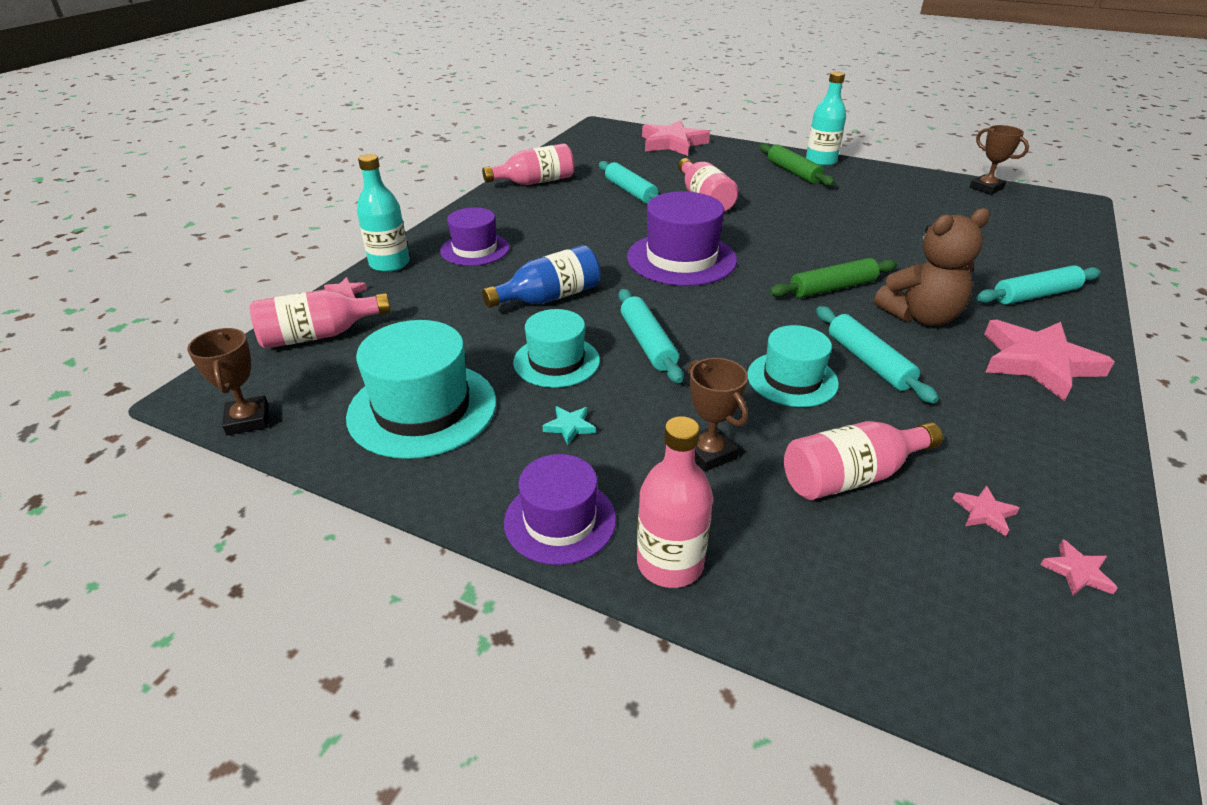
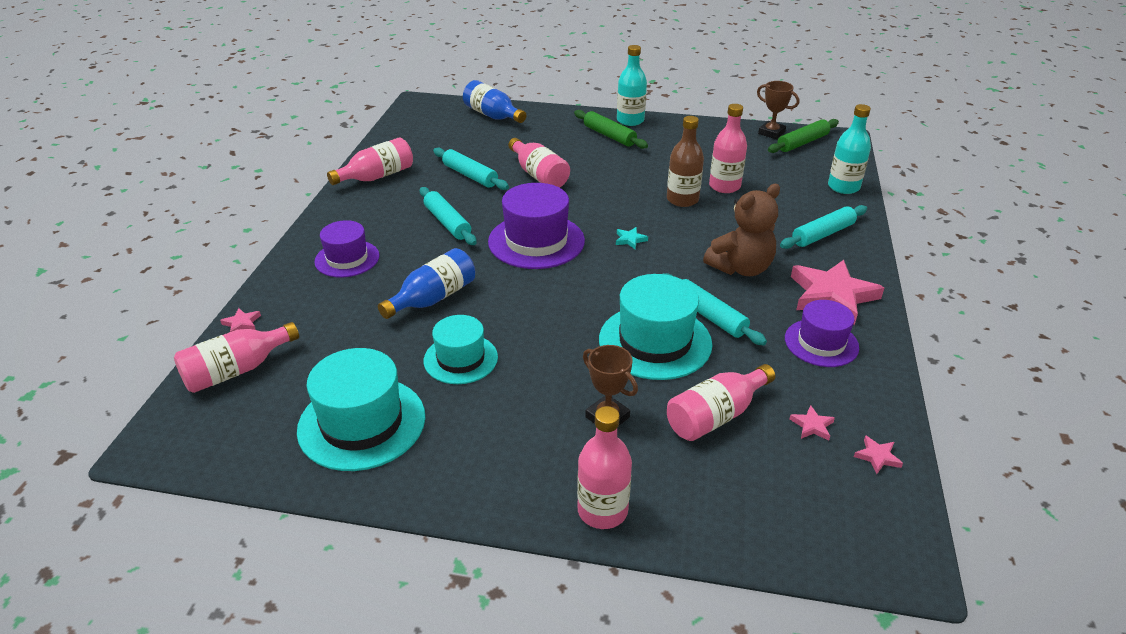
camera: 15 degrees left, 0 degrees up
(248, 420) = (209, 462): brown trophy -> none
(389, 264) = (271, 286): turquoise bottle -> turquoise bottle (843, 187)
(560, 520) = (510, 495): purple hat -> purple hat (821, 343)
(569, 427) = (491, 416): turquoise star -> turquoise star (630, 240)
(648, 343) = (532, 328): turquoise rolling pin -> turquoise rolling pin (447, 223)
(672, 143) = (493, 116): pink star -> blue bottle
(792, 379) = (655, 342): turquoise hat -> turquoise hat, size x1.56
(832, 288) = (667, 251): green rolling pin -> green rolling pin (802, 143)
(863, 239) = (682, 200): none -> brown bottle
(917, 232) = (724, 186): none -> pink bottle

